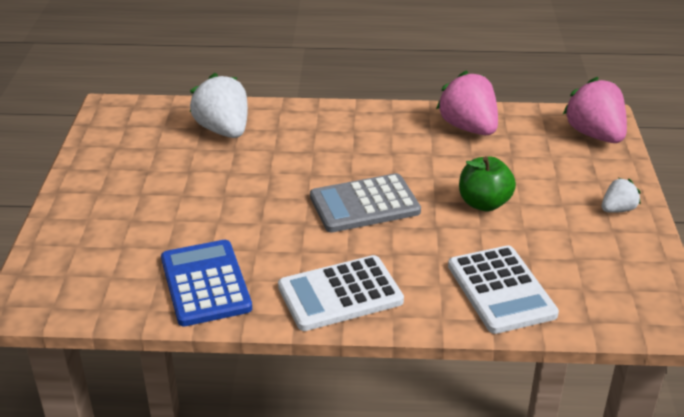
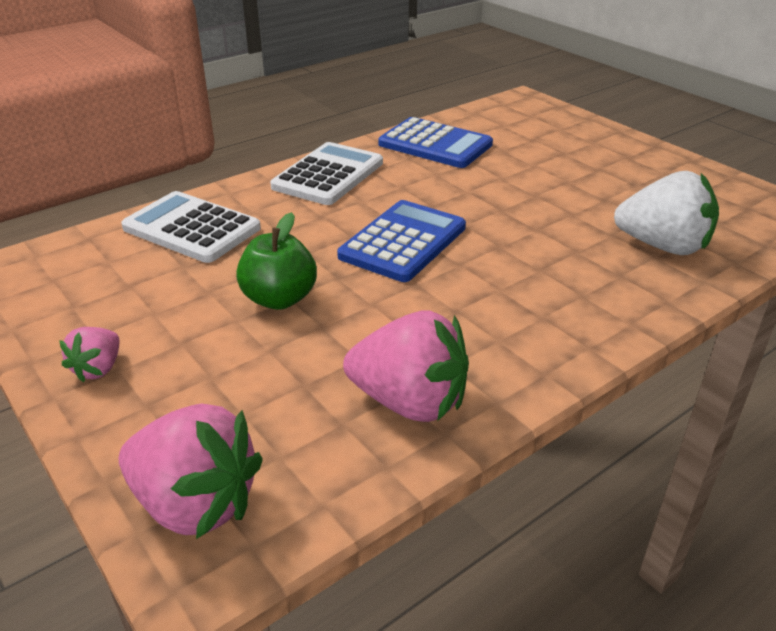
camera: 140 degrees right, 0 degrees up
(364, 204) = (403, 242): grey calculator -> blue calculator
(617, 209) = (98, 369): white strawberry -> pink strawberry

